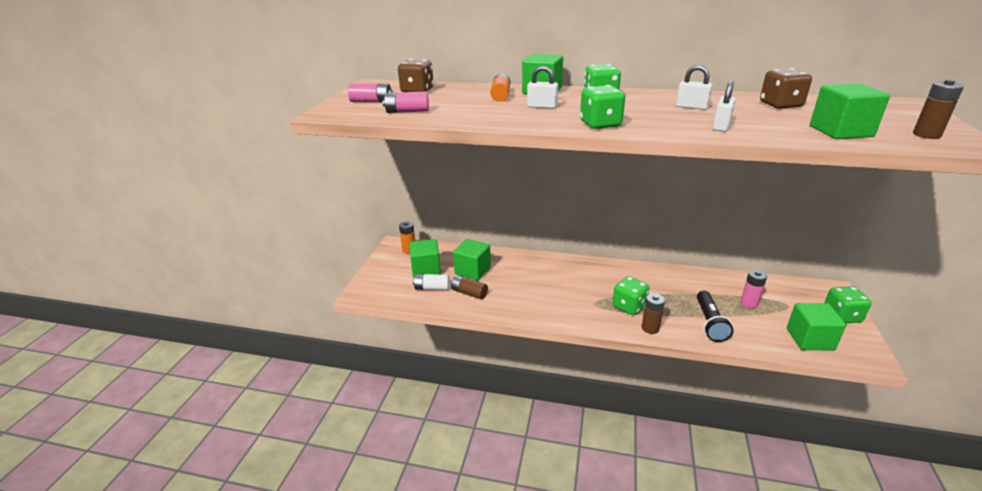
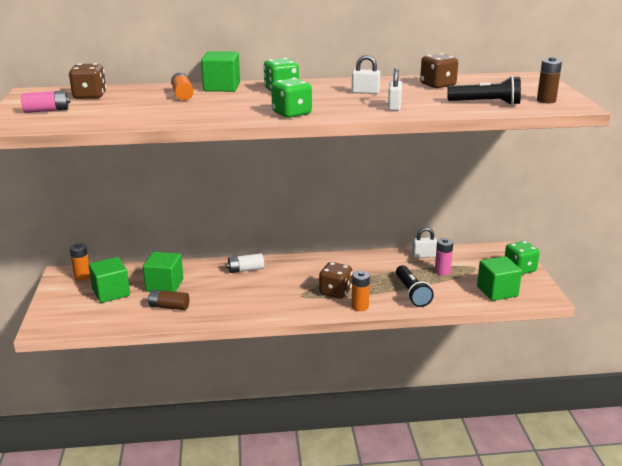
camera: 20 degrees left, 5 degrees down
(407, 111) = (95, 117): pink battery -> none
(432, 288) = (125, 309): white battery -> white battery (246, 270)
(542, 106) = (230, 102): white padlock -> white padlock (424, 255)
(629, 306) = (335, 292): green dice -> brown dice
(650, 328) = (360, 307): brown battery -> orange battery
(840, 131) = (486, 103): green cube -> black flashlight

